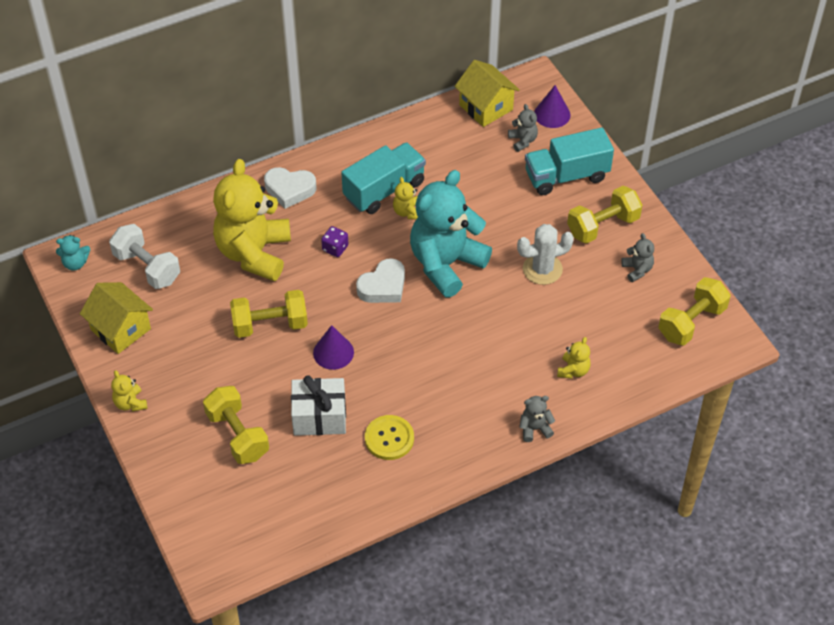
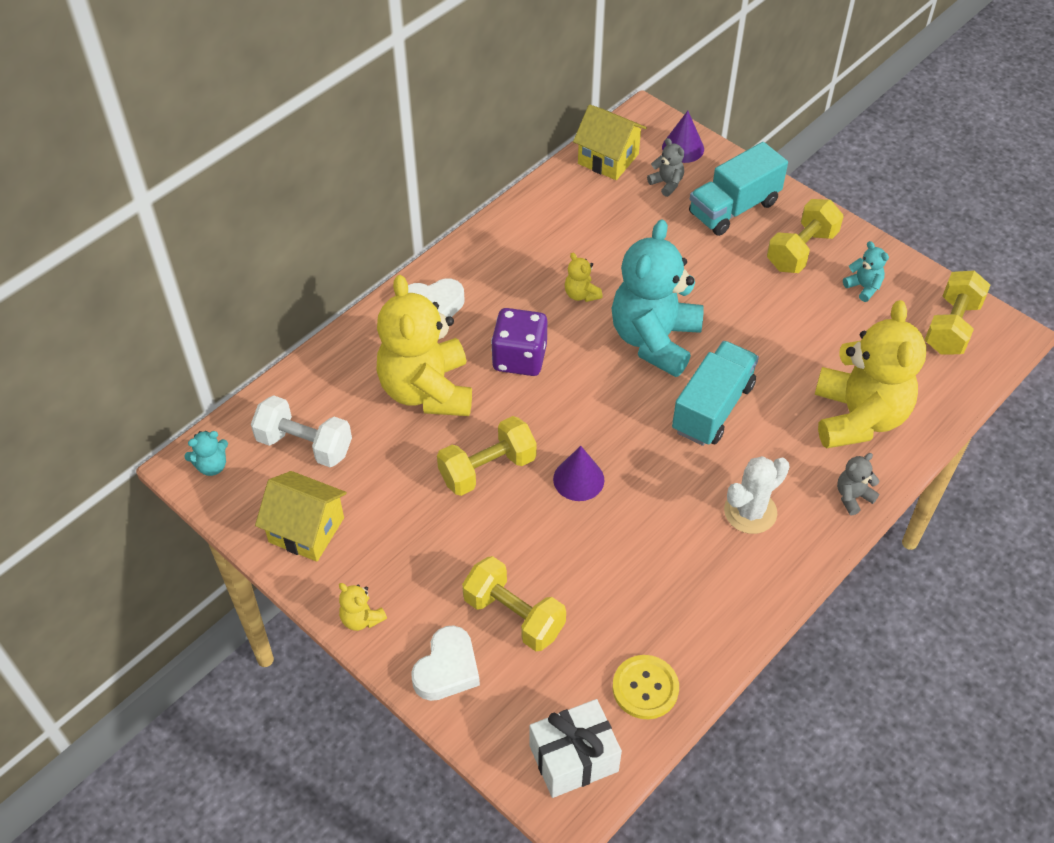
camera: 20 degrees left, 0 degrees up
(319, 417) = (601, 561): white gift -> white gift (573, 758)
(335, 248) = (519, 358): purple dice -> purple dice, size x1.91
(383, 286) = (597, 385): white heart -> white heart (447, 669)
(384, 190) = (542, 277): turquoise truck -> turquoise truck (712, 408)
(389, 438) = (696, 561): yellow button -> yellow button (645, 688)
(542, 269) = (763, 315): white cactus -> white cactus (750, 512)
(573, 370) = (858, 417): yellow teddy bear -> yellow teddy bear, size x2.49
(637, 270) = (863, 287): grey teddy bear -> turquoise teddy bear

